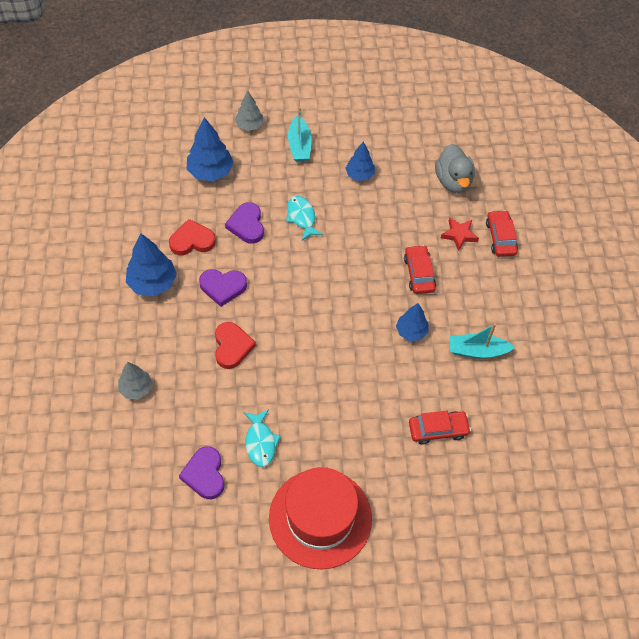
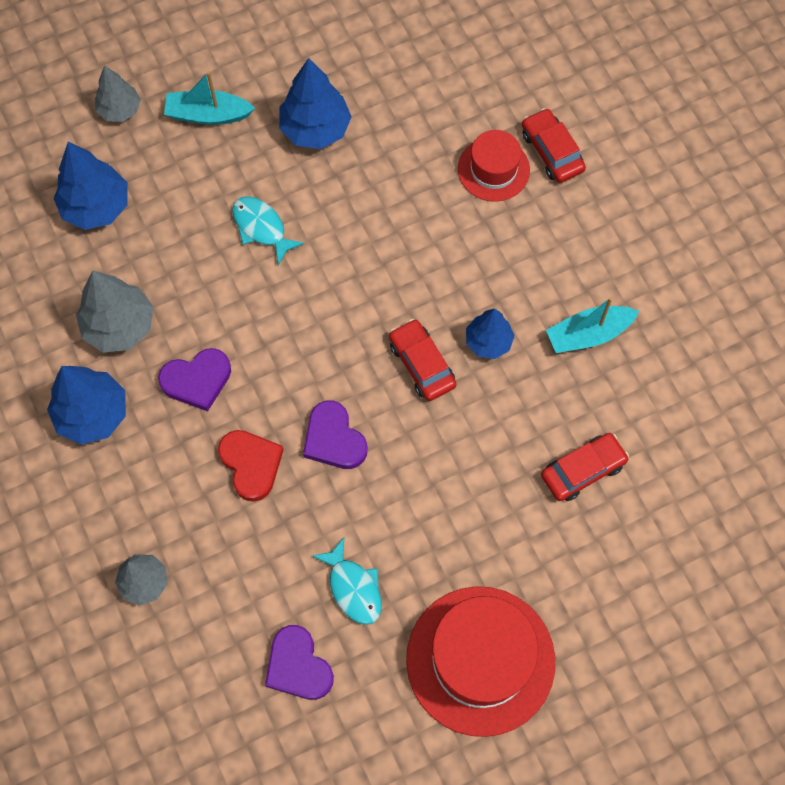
camera: 20 degrees left, 10 degrees up
(192, 241) = (119, 326): red heart -> grey tree
(247, 225) = (188, 270): purple heart -> purple heart (334, 439)
(299, 145) = (208, 114): turquoise boat -> turquoise boat turned 120 degrees clockwise
(359, 175) = (315, 129): blue tree -> blue tree, size x1.57
(419, 273) = (463, 250): red car -> red car (422, 364)
(453, 181) = (451, 88): grey duck -> none
(459, 235) = (493, 169): red star -> red hat

